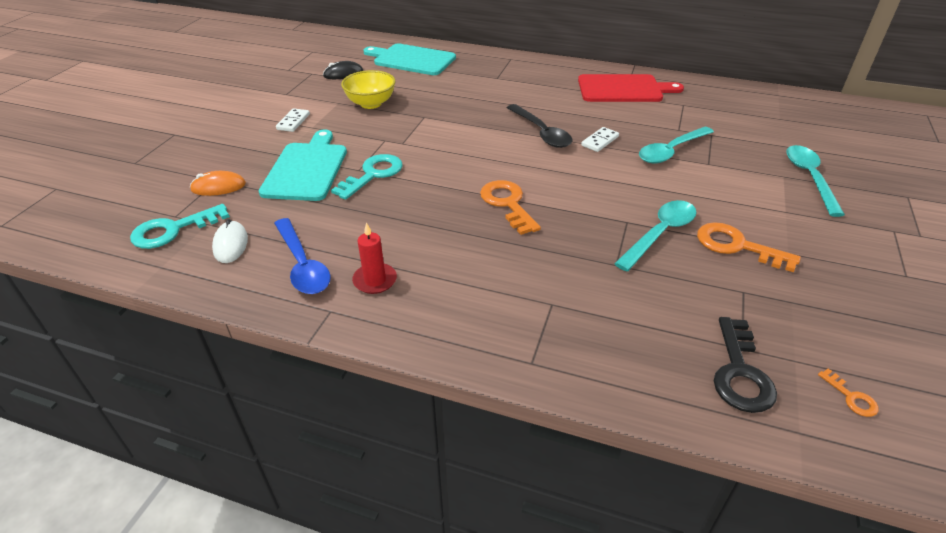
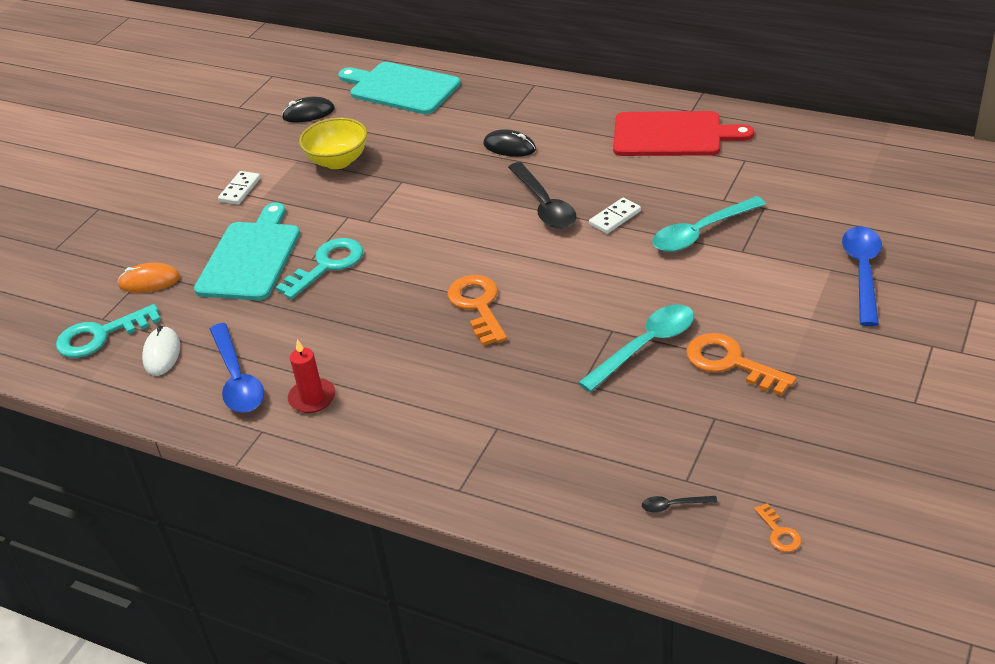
camera: 10 degrees right, 0 degrees up
(503, 95) = (509, 147): none -> black mouse
(740, 373) = (673, 505): black key -> black spoon
(809, 178) = (863, 272): turquoise spoon -> blue spoon

